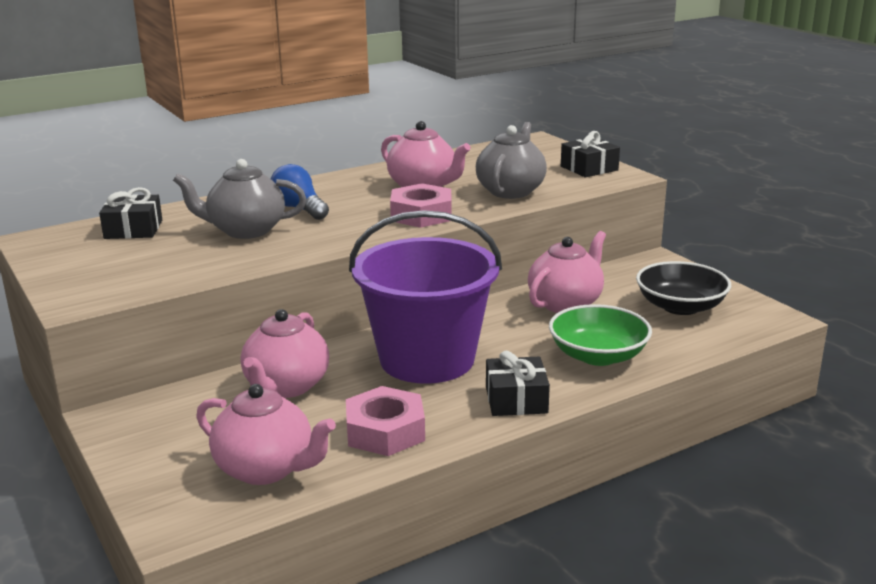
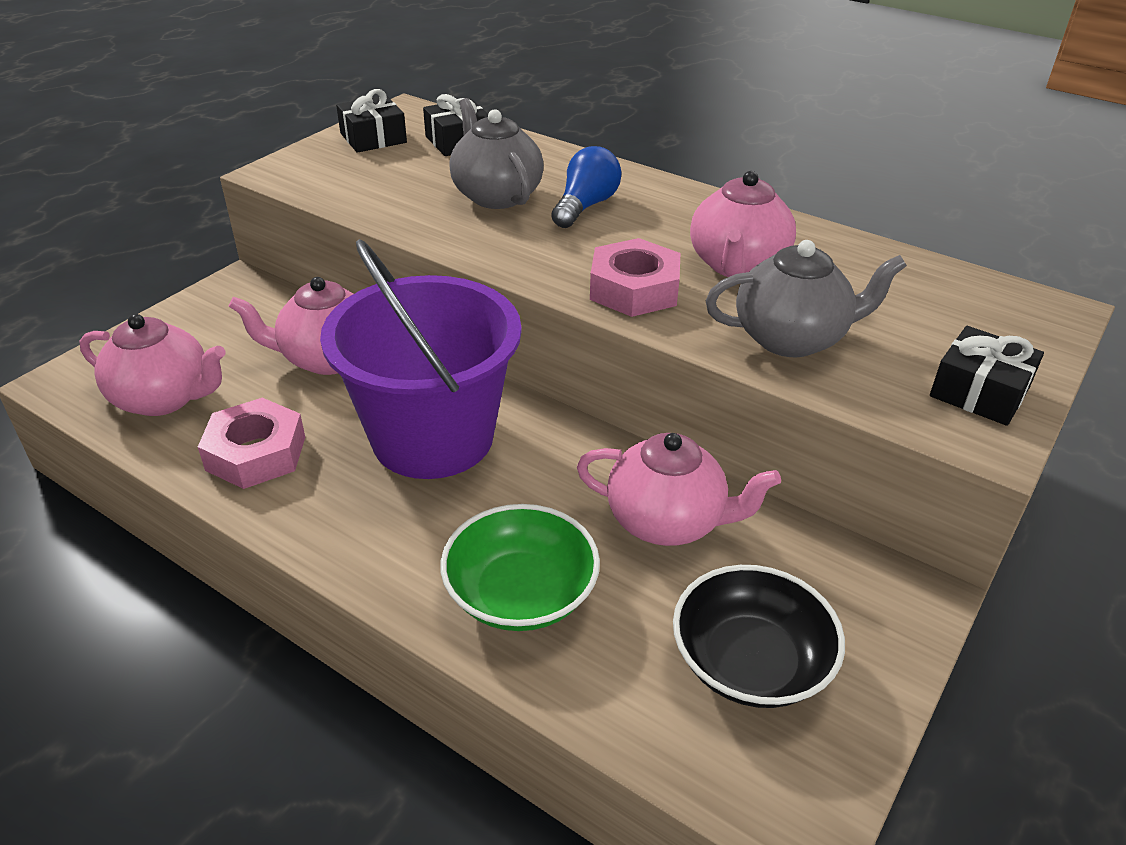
camera: 65 degrees right, 15 degrees up
(266, 469) = (164, 399): pink teapot -> pink teapot turned 75 degrees counterclockwise
(516, 400) = (362, 540): black gift -> black gift (373, 138)

